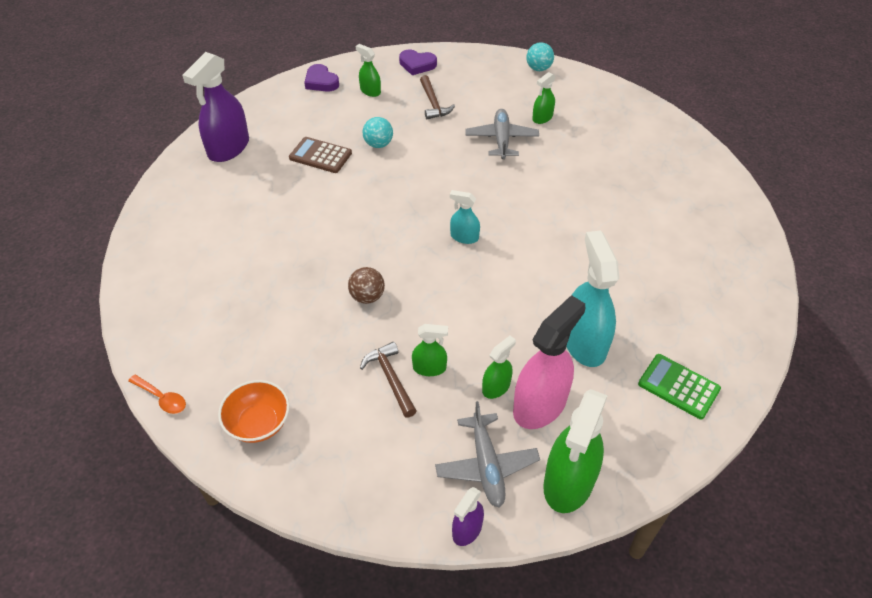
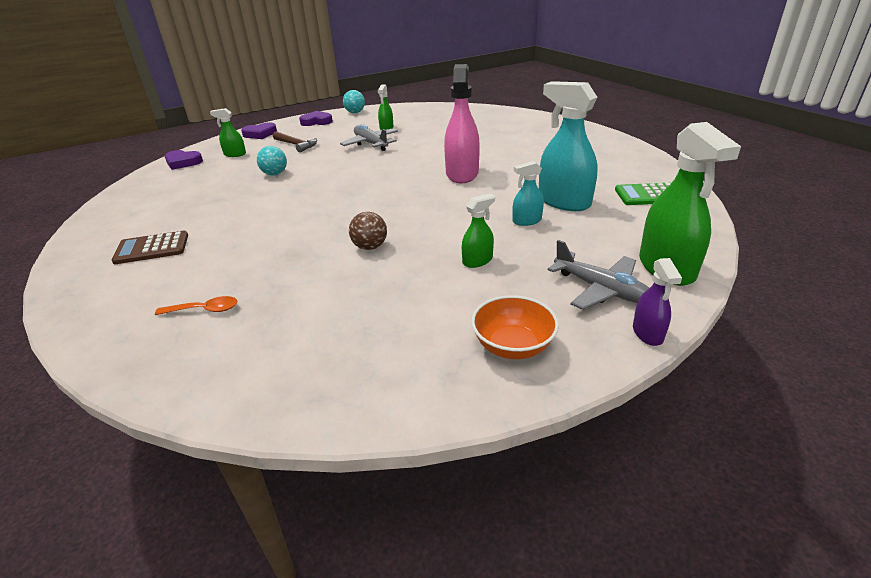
camera: 35 degrees left, 15 degrees down
(162, 398) = (227, 412): orange spoon -> orange spoon (204, 310)
(228, 148) = (124, 220): purple spray bottle -> none
(258, 423) = (368, 371): orange bowl -> orange bowl (513, 346)
(320, 156) = (228, 195): brown calculator -> brown calculator (152, 248)
(390, 378) = (455, 281): brown hammer -> none
(464, 237) = (406, 190): turquoise spray bottle -> turquoise spray bottle (526, 221)
(486, 68) = (316, 122): none -> purple heart
(496, 387) = (541, 247): green spray bottle -> none
(540, 405) = (584, 241): pink spray bottle -> pink spray bottle (462, 174)

